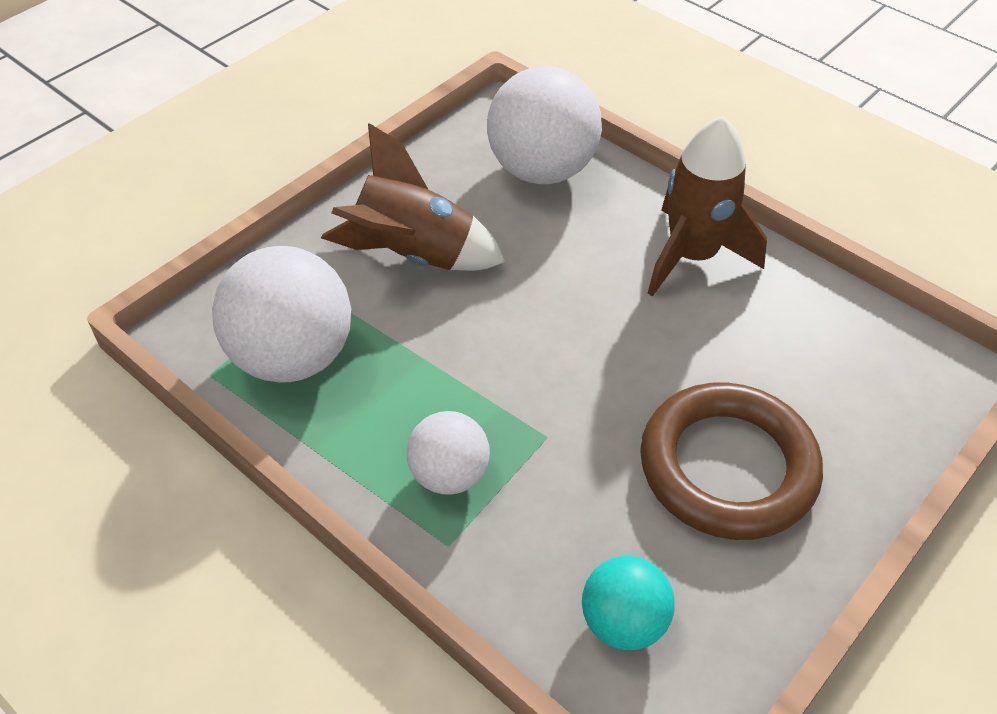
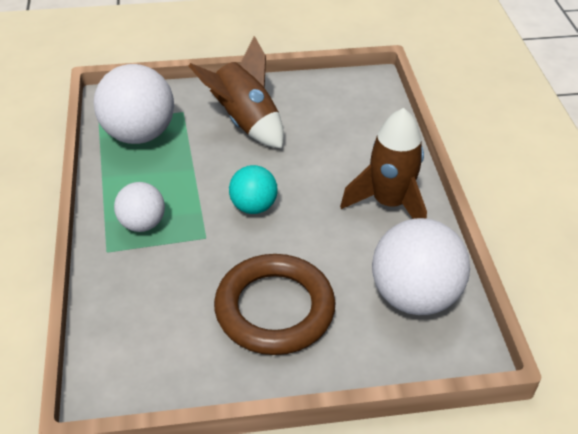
camera: 40 degrees right, 5 degrees down
(542, 170) = (360, 118): white ball -> white ball (414, 296)
(623, 622) = (137, 336): turquoise ball -> turquoise ball (253, 206)

